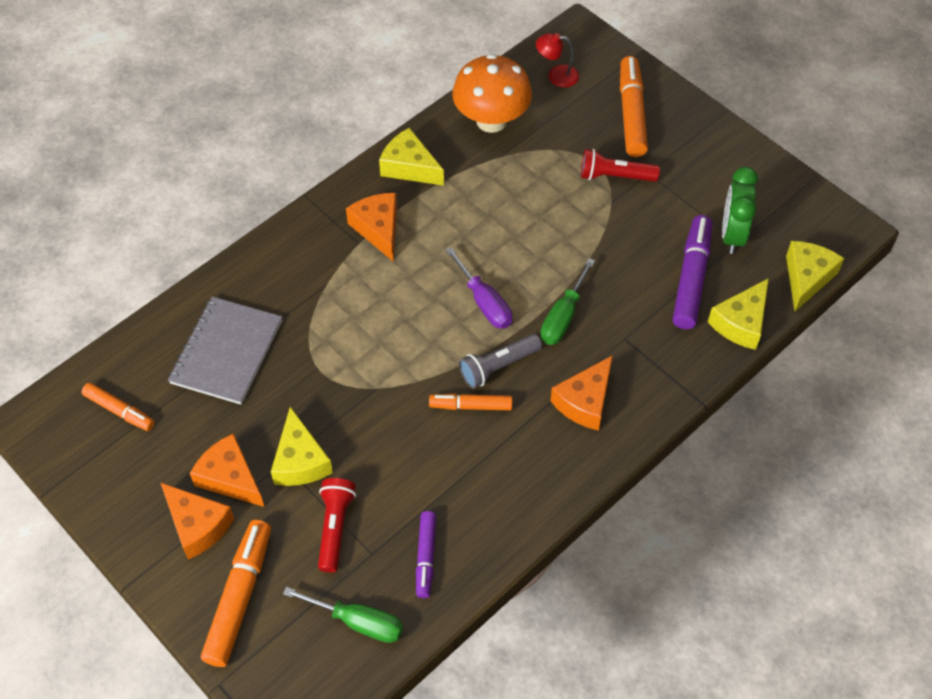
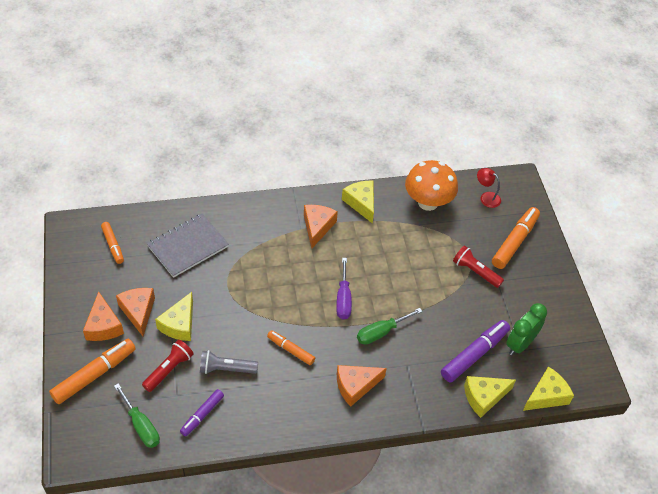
camera: 30 degrees right, 5 degrees down
(498, 366) = (323, 338): grey flashlight -> grey flashlight (226, 369)

